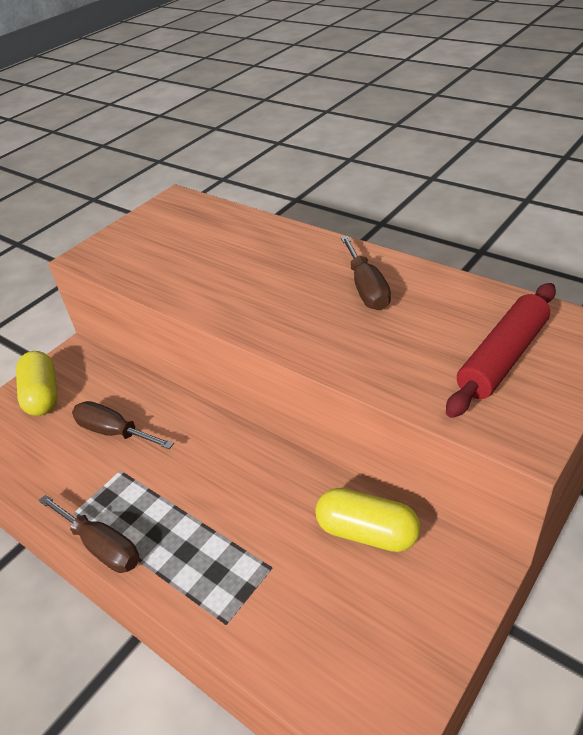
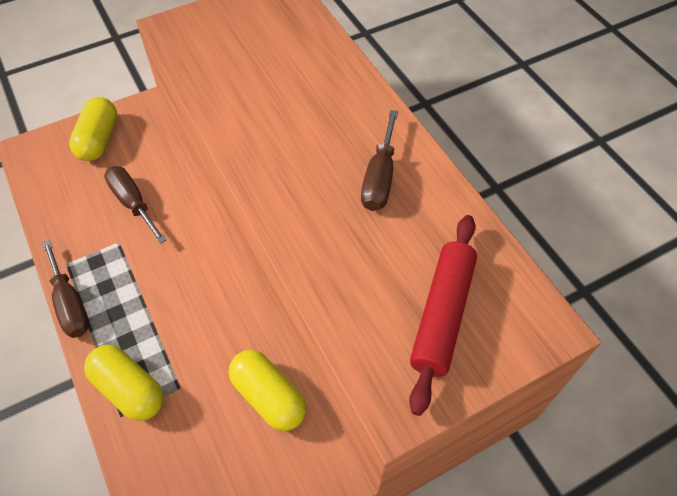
camera: 20 degrees right, 15 degrees up
(219, 594) = (129, 389): none -> yellow capsule
(502, 358) = (442, 315): red rolling pin -> red rolling pin turned 45 degrees counterclockwise

